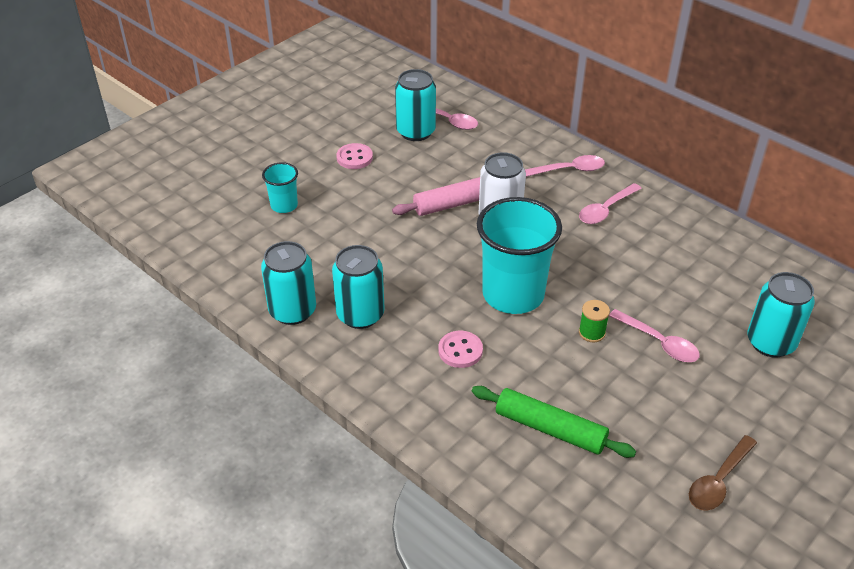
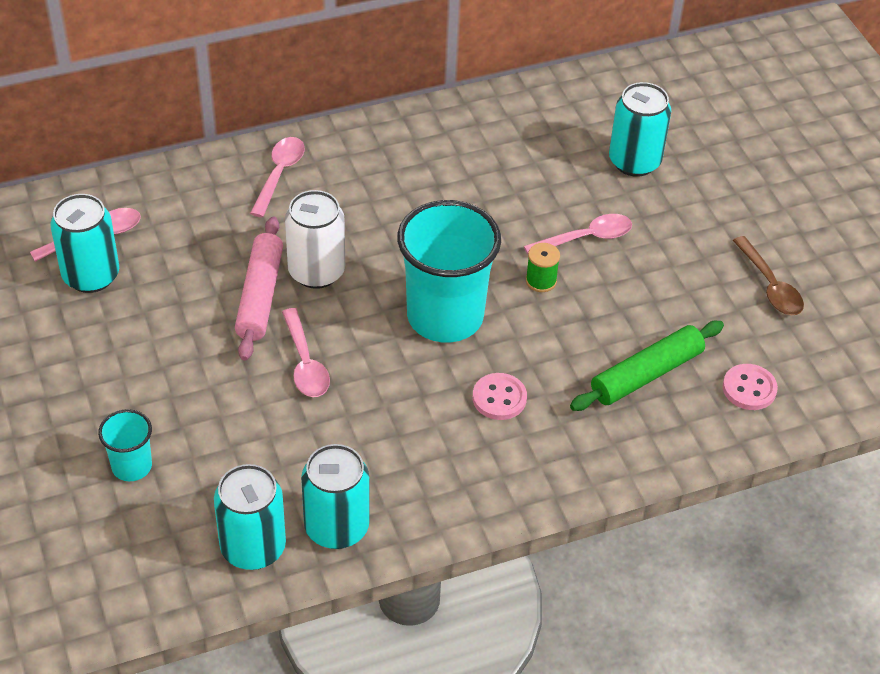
camera: 65 degrees left, 5 degrees up
(354, 158) = (92, 357): pink button -> pink button (749, 388)
(360, 314) = (386, 464): turquoise can -> turquoise can (253, 547)
(605, 210) = (368, 178): pink spoon -> pink spoon (305, 363)

